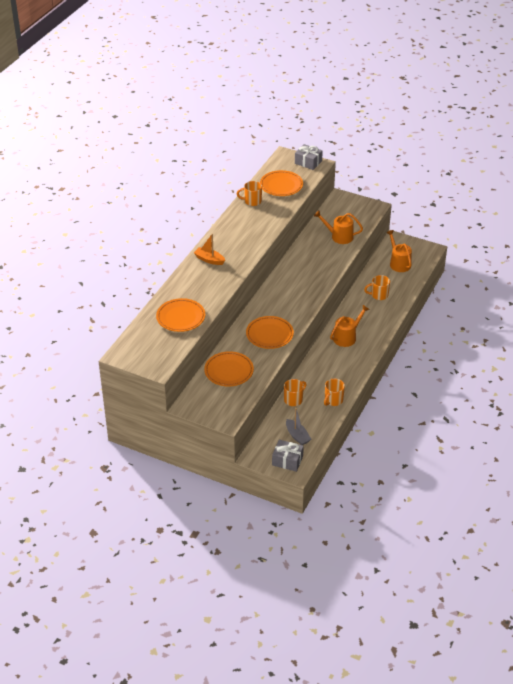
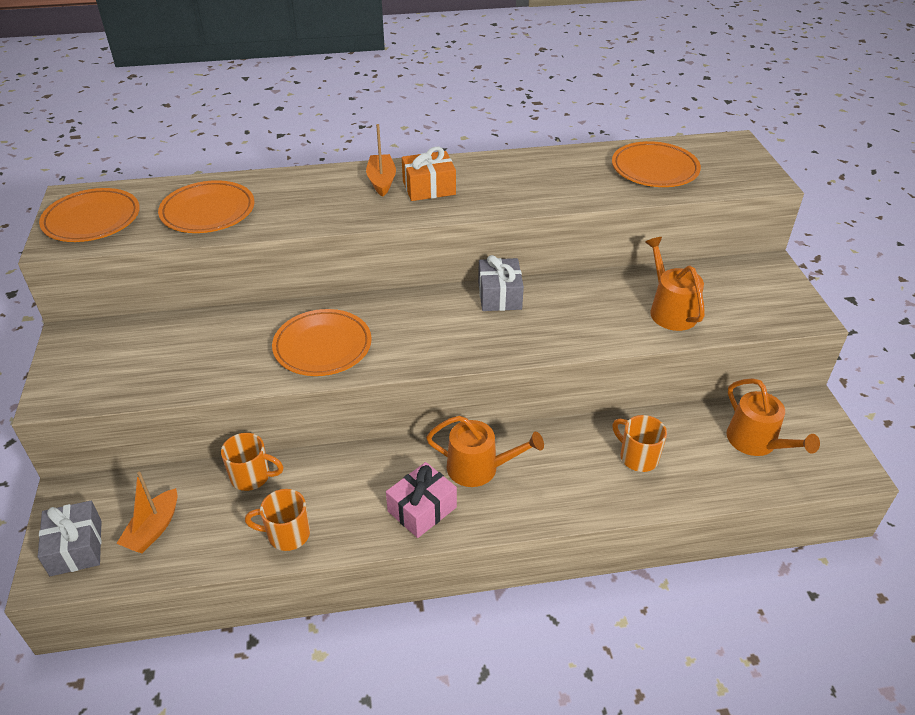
camera: 55 degrees right, 0 degrees up
(229, 249) = (429, 188): none -> orange gift
(229, 371) = (189, 343): orange plate -> orange plate (92, 220)
(252, 201) = (576, 160): orange mug -> none
(297, 436) = (153, 529): grey boat -> orange boat
(308, 162) = (754, 169): grey gift -> grey gift (499, 295)
(353, 360) = (422, 509): none -> pink gift
(399, 263) = (756, 442): orange watering can -> orange watering can turned 120 degrees clockwise

